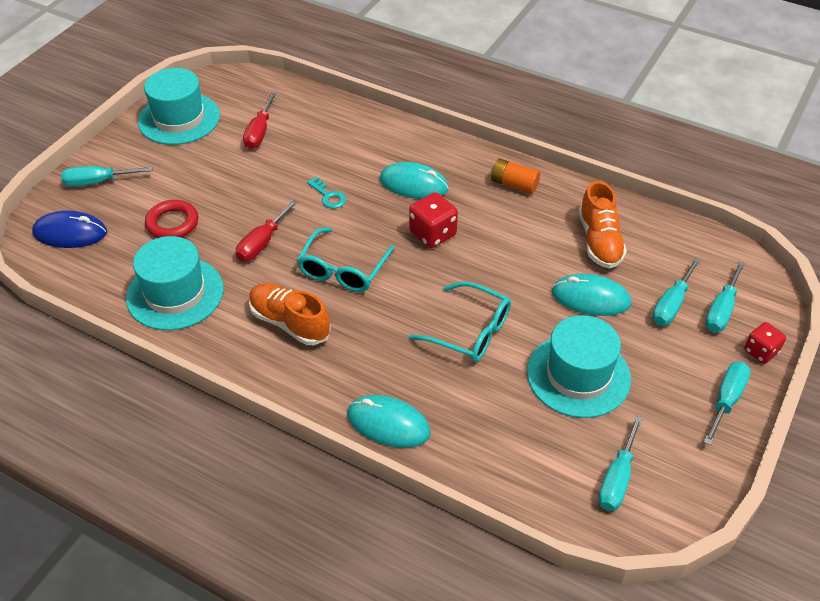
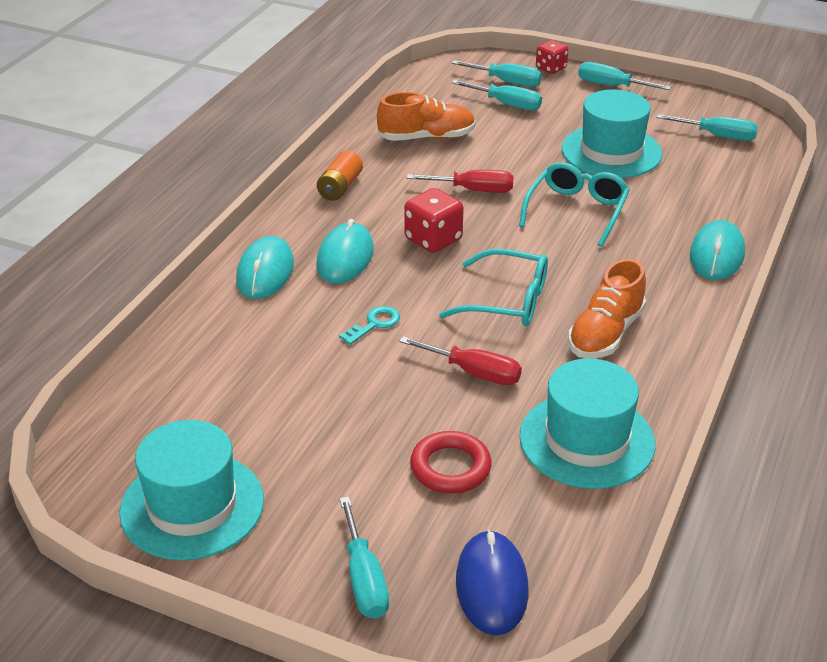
camera: 95 degrees left, 10 degrees down
(259, 132) = (234, 405): red screwdriver -> red screwdriver (473, 190)
(590, 298) = (509, 144): turquoise mouse -> turquoise mouse (265, 272)

